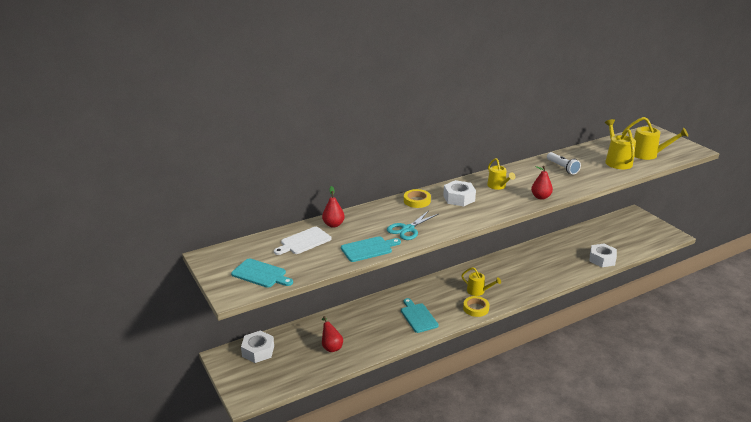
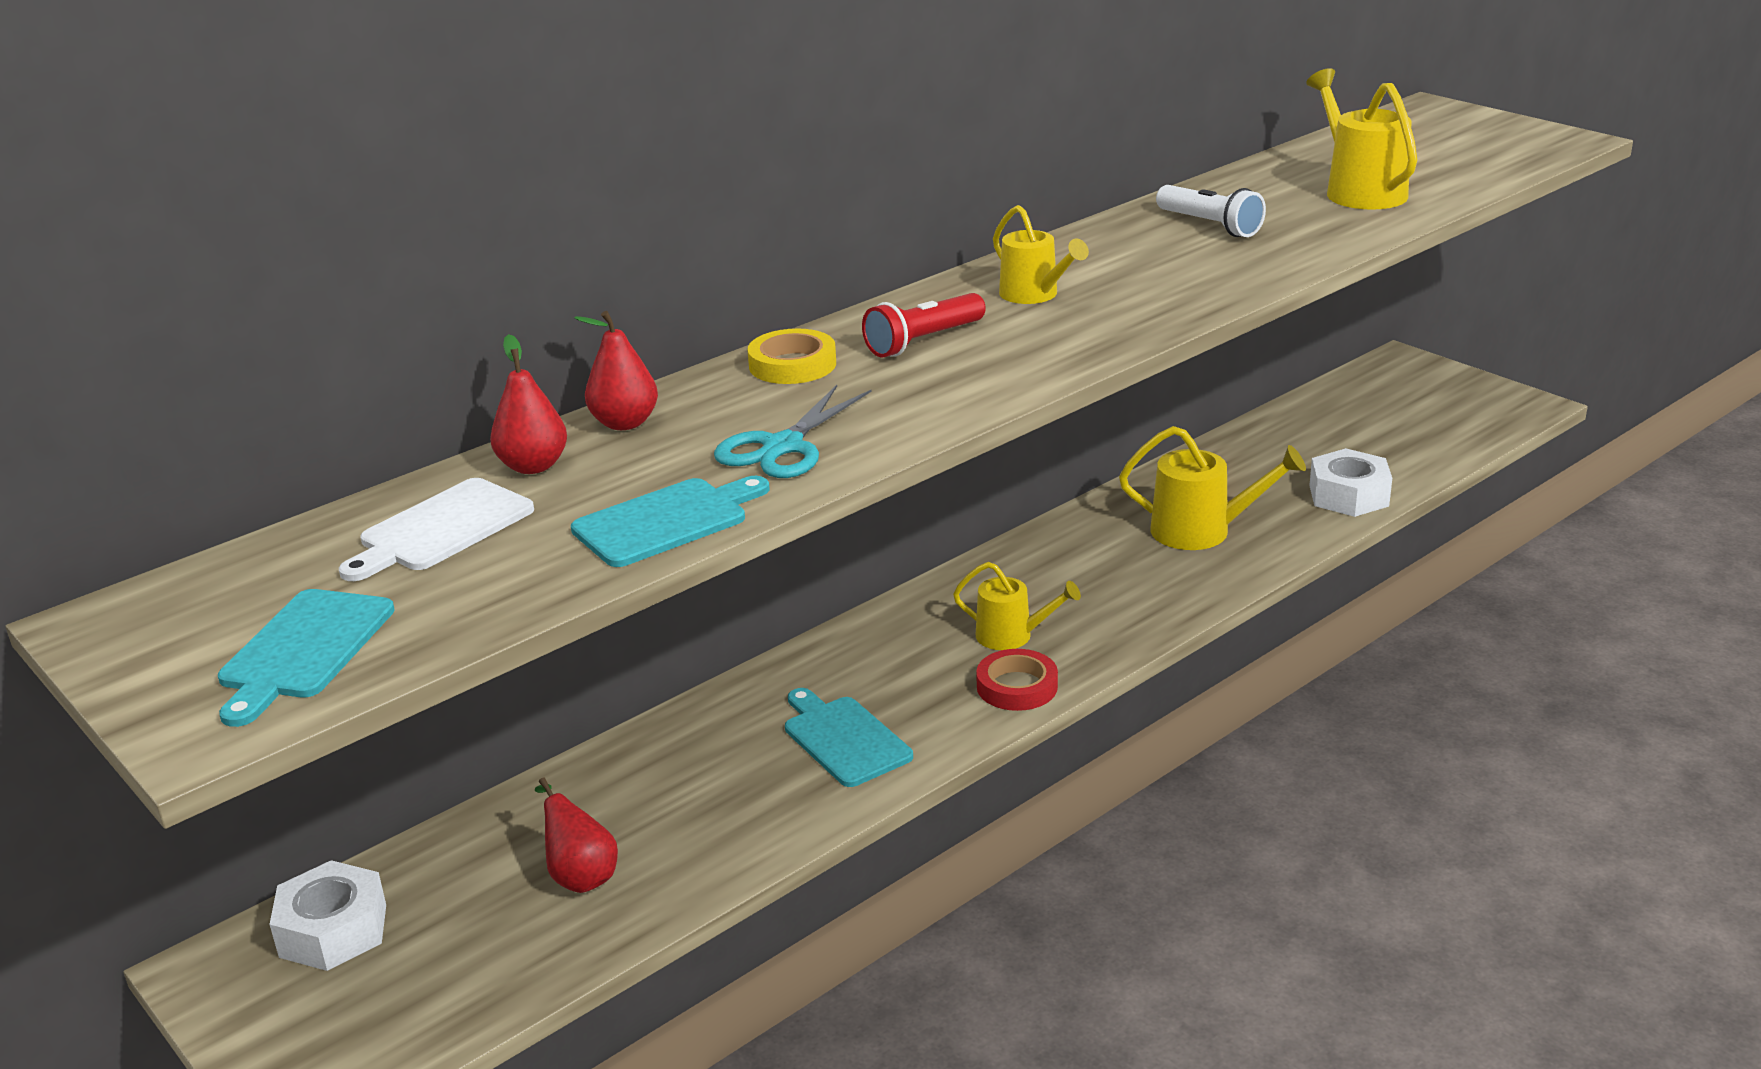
camera: 10 degrees left, 0 degrees up
(261, 274) = (304, 650): turquoise cutting board -> turquoise cutting board turned 90 degrees clockwise
(459, 198) = (923, 341): white nut -> red flashlight
(476, 308) = (1017, 686): yellow tape -> red tape
(540, 197) = (1171, 307): red pear -> red pear (624, 423)
(648, 154) = (1440, 165): yellow watering can -> yellow watering can (1202, 531)

